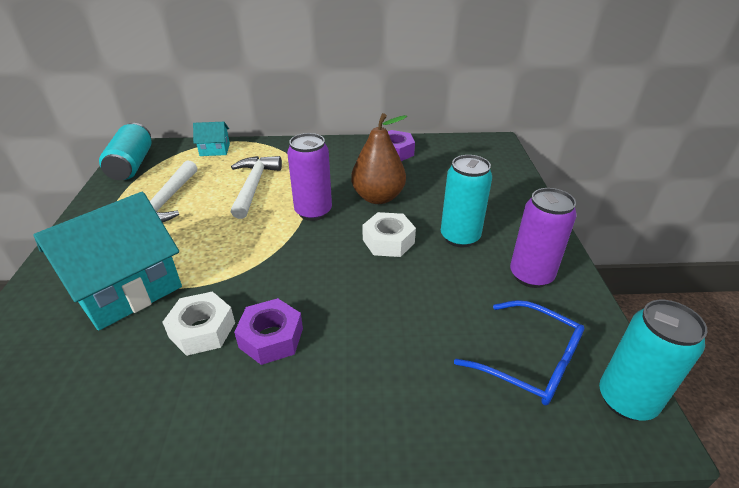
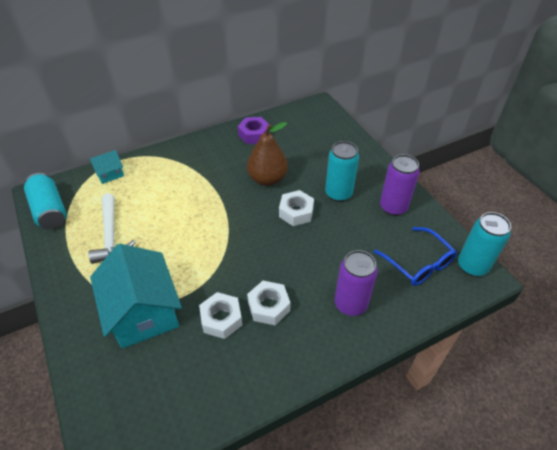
camera: 25 degrees left, 10 degrees up
(126, 288) = (143, 312): turquoise house -> turquoise house turned 45 degrees counterclockwise
(254, 186) = (169, 198): white hammer -> none
(271, 338) = (269, 306): purple nut -> white nut
(313, 212) = (230, 206): purple can -> purple can (350, 304)
(529, 361) = (418, 263): blue glasses -> blue glasses turned 45 degrees clockwise

